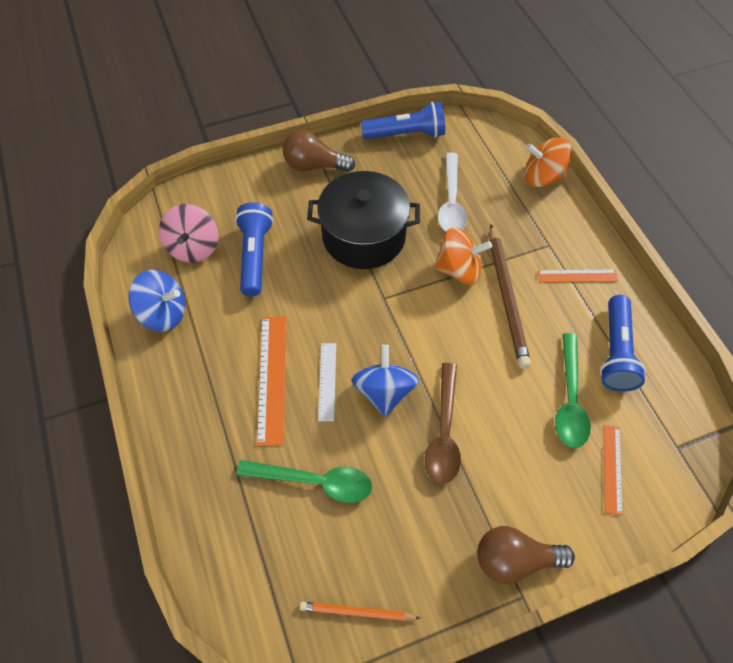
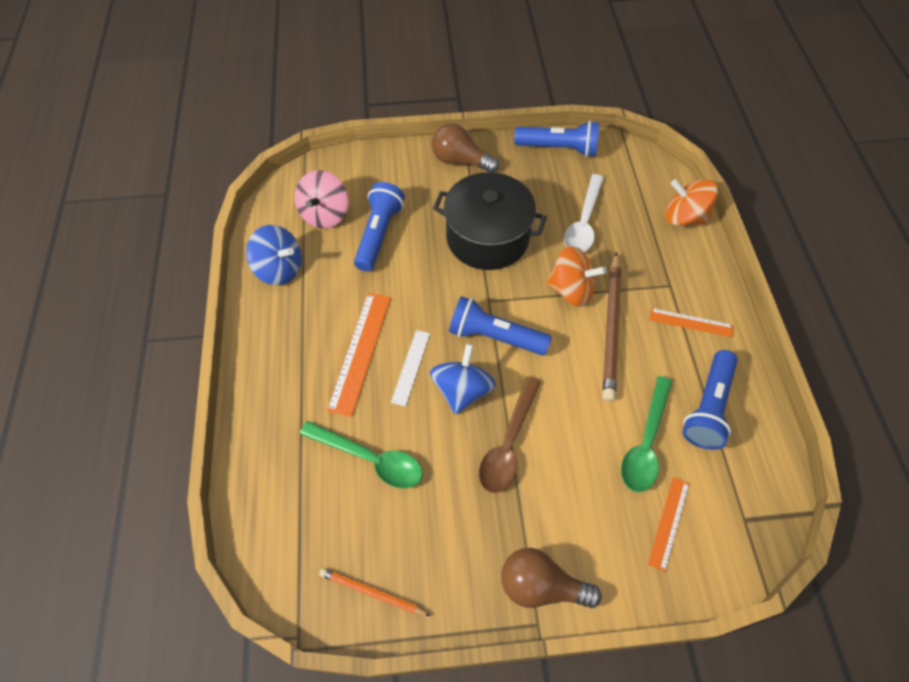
camera: 15 degrees right, 0 degrees up
(400, 332) = (495, 336): none -> blue flashlight

